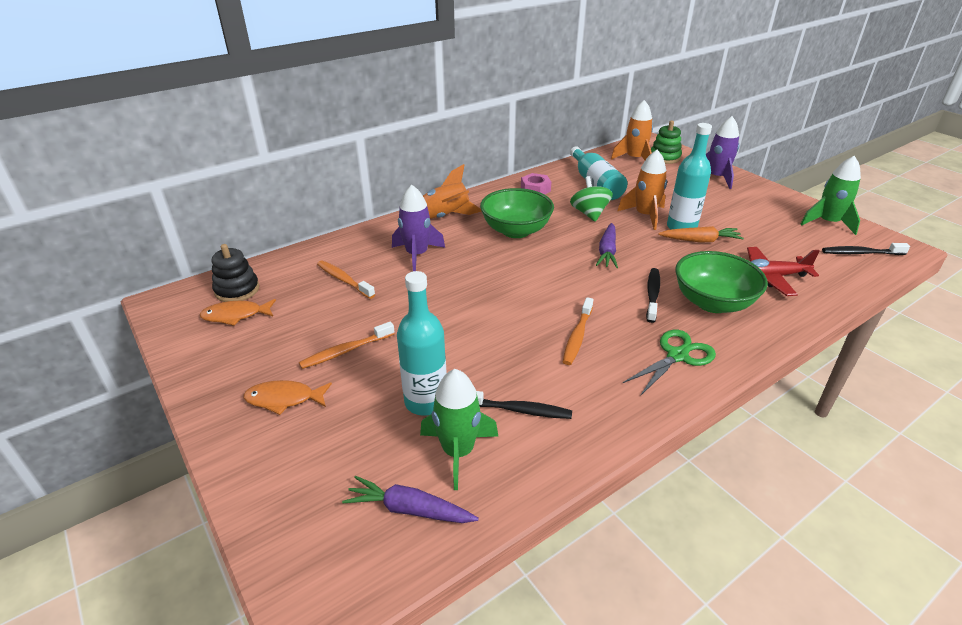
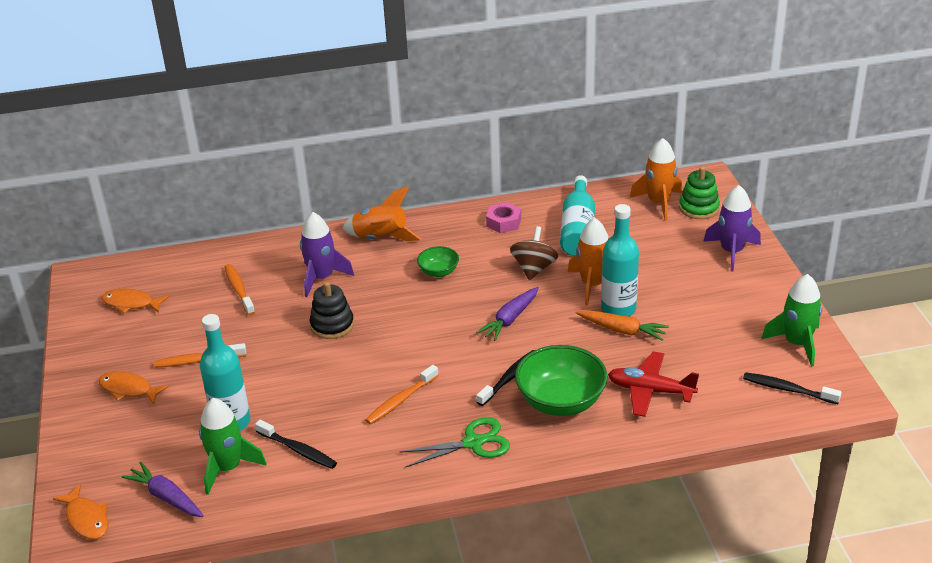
camera: 25 degrees right, 0 degrees up
(237, 290) = (145, 278): black stacking toy -> black stacking toy (332, 325)
(322, 574) = (86, 519): none -> orange fish
(516, 231) = (438, 272): green bowl -> green bowl, size x0.52
(589, 214) = (534, 268): green spinning top -> brown spinning top

